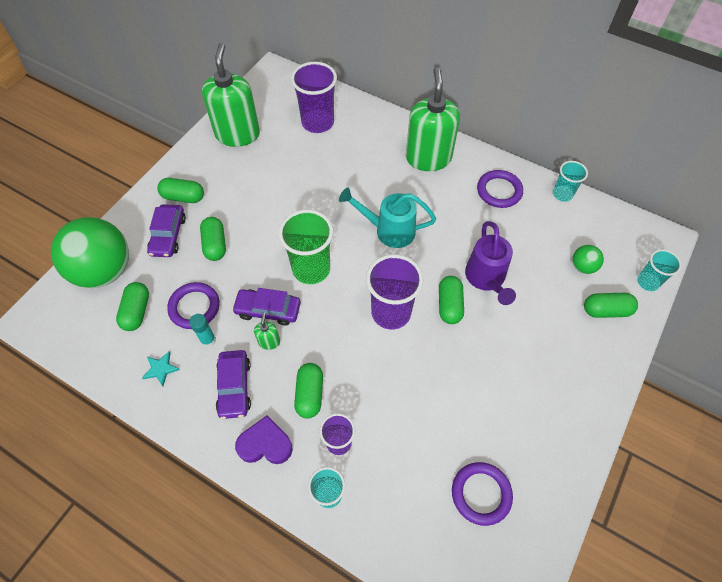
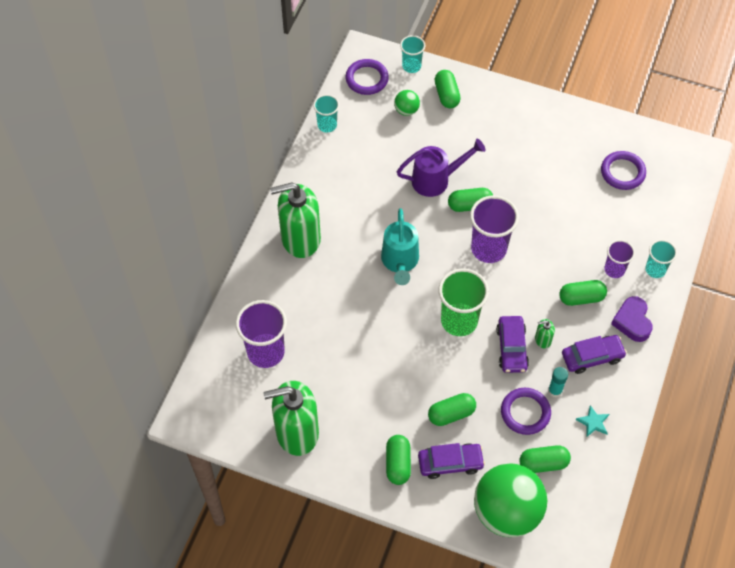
camera: 100 degrees left, 0 degrees up
(499, 191) = (332, 175): purple ring -> purple ring (367, 79)

